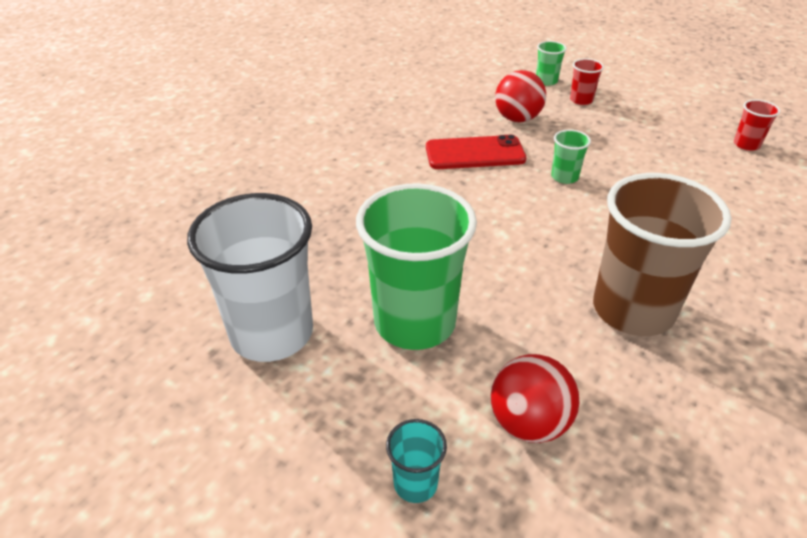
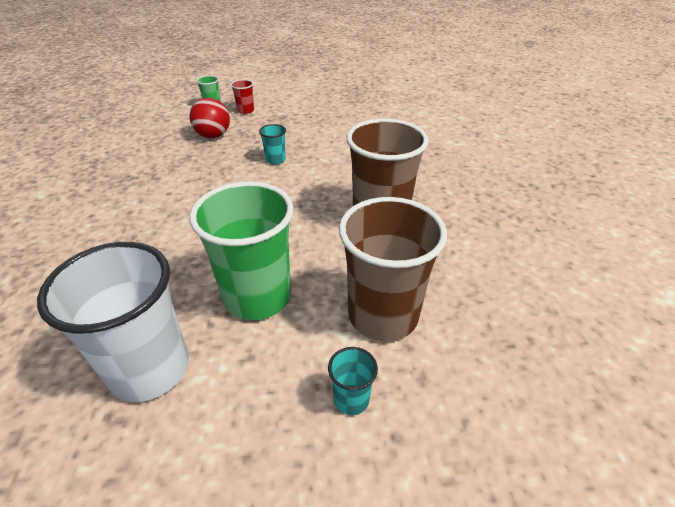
camera: 40 degrees left, 0 degrees up
(475, 153) = (202, 168): red phone -> none
(528, 423) = (383, 315): red ball -> brown cup
(564, 177) = (275, 160): green cup -> turquoise cup
(746, 145) = (359, 105): red cup -> none

